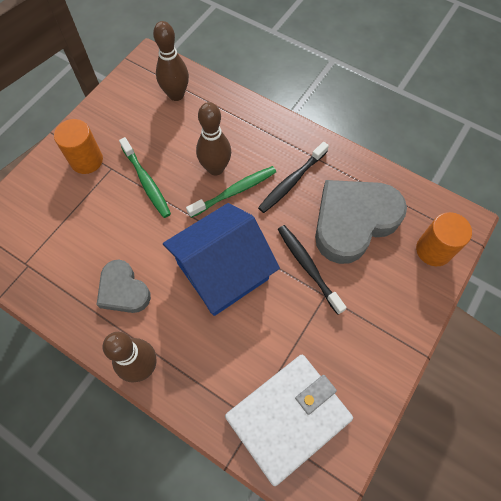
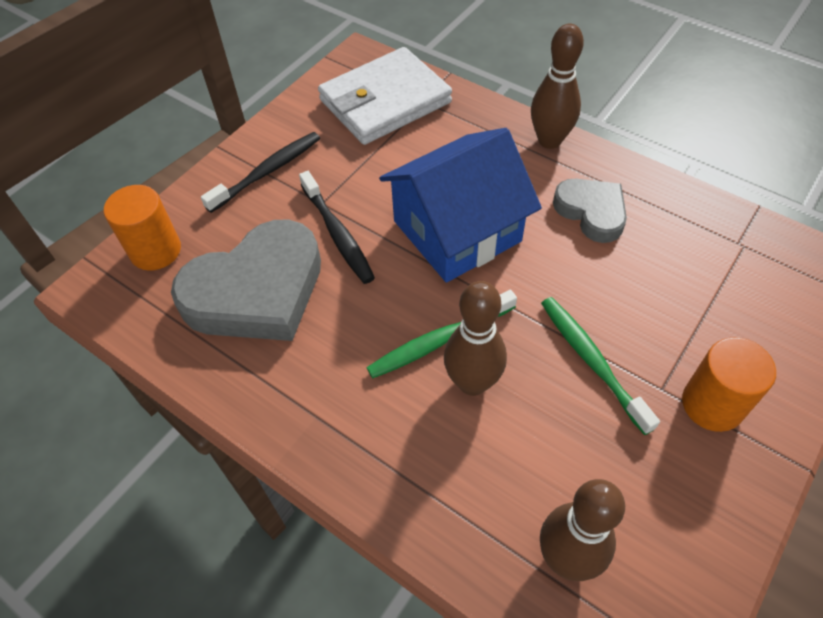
camera: 175 degrees left, 10 degrees down
(291, 181) = (341, 355): black toothbrush -> black toothbrush (267, 172)

